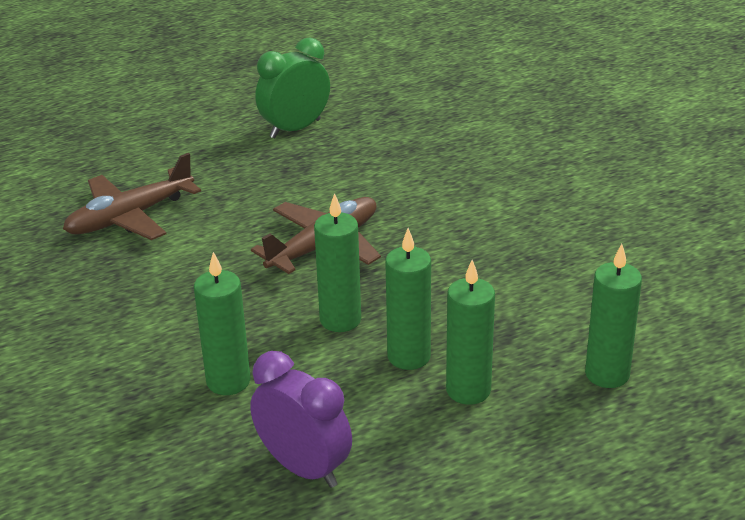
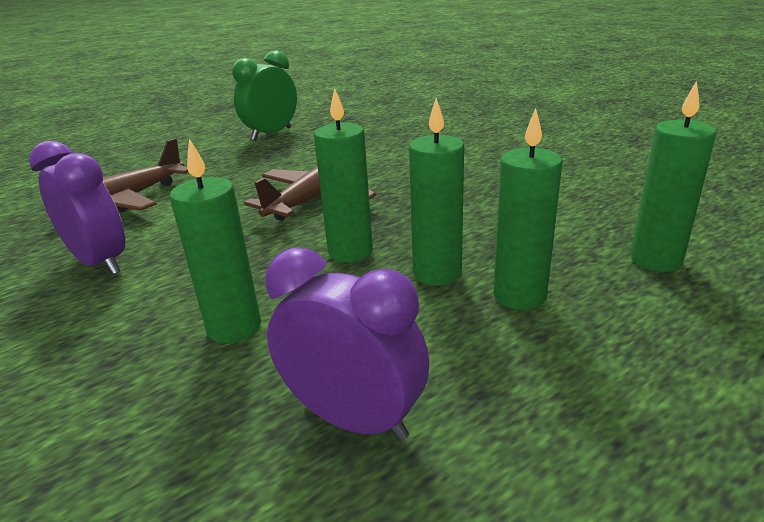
camera: 10 degrees left, 5 degrees down
(115, 295) = (100, 262): none -> purple clock

